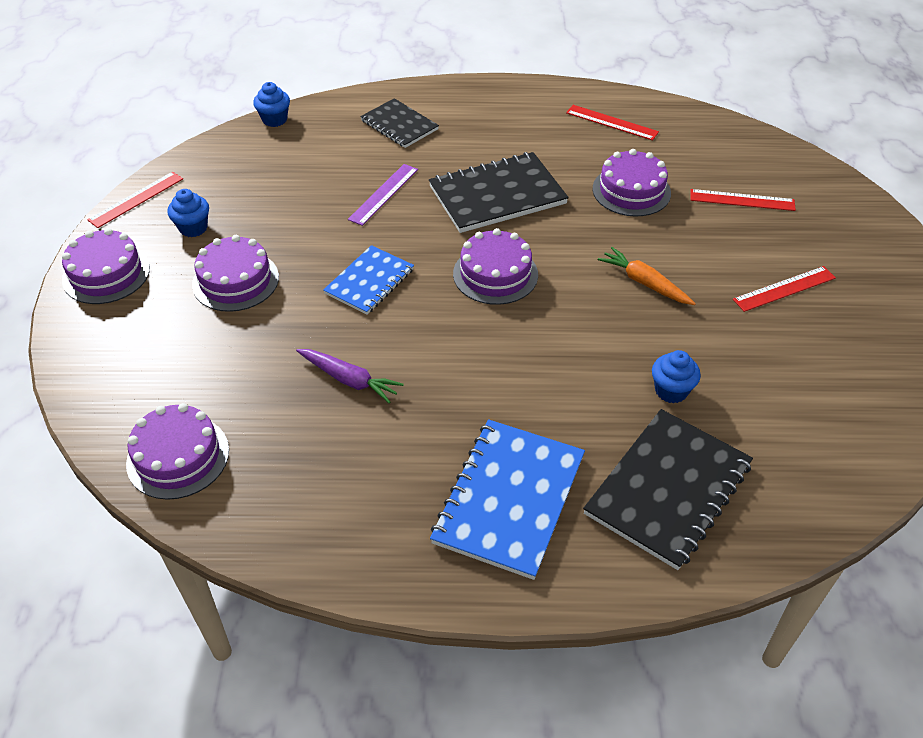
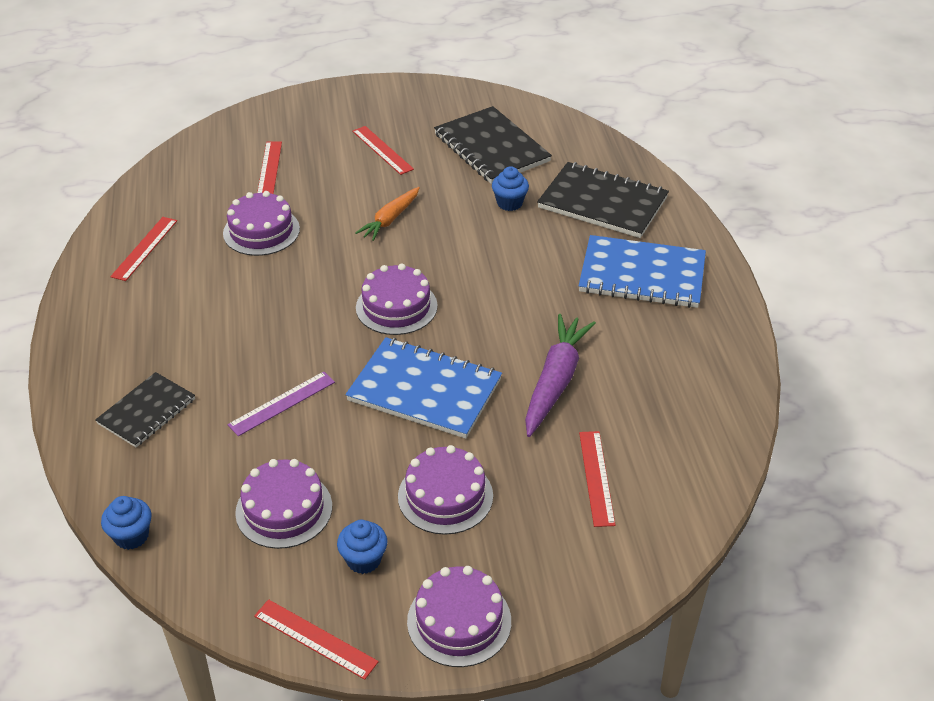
camera: 100 degrees left, 5 degrees down
(178, 457) = (681, 477): purple cake -> purple cake (284, 509)
(208, 387) = (596, 477): none -> red ruler
(349, 380) = (555, 381): purple carrot -> purple carrot, size x1.57
(369, 281) = (424, 390): blue notebook -> blue notebook, size x1.62
(383, 194) = (282, 403): purple ruler -> purple ruler turned 60 degrees counterclockwise
(497, 195) = (276, 317): black notebook -> black notebook (491, 148)

